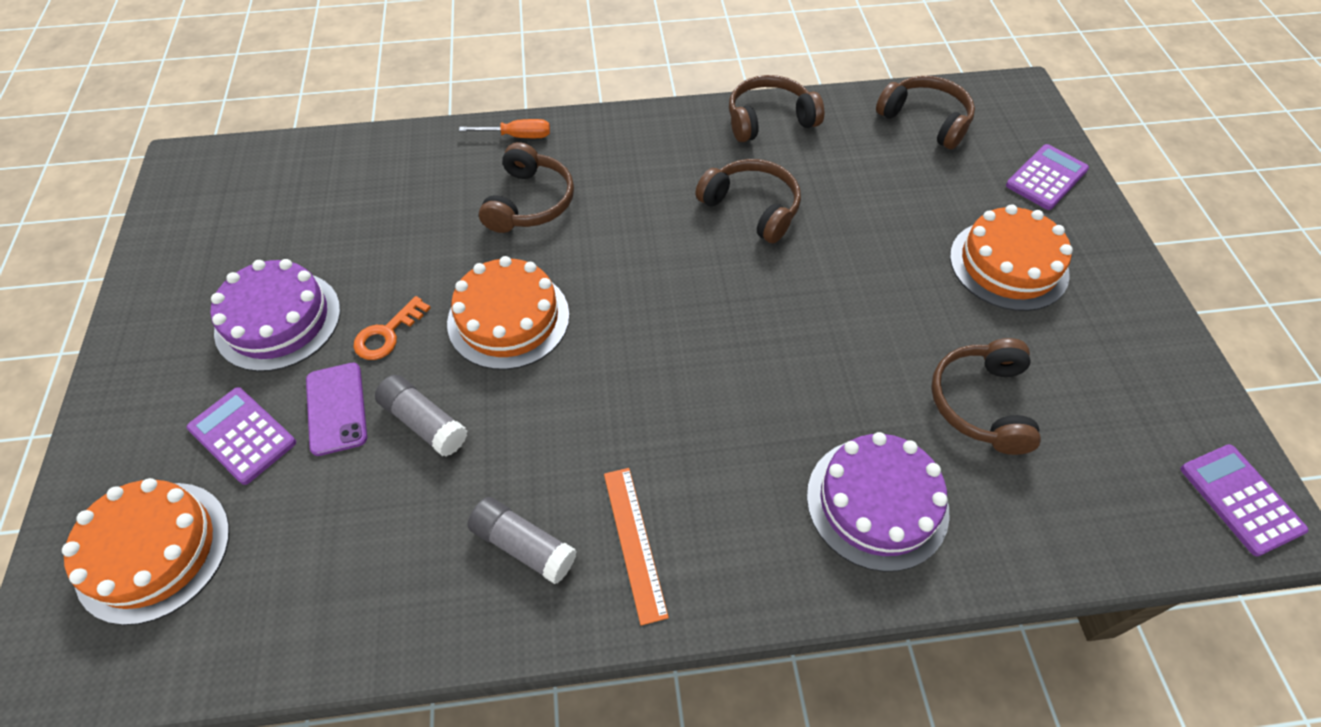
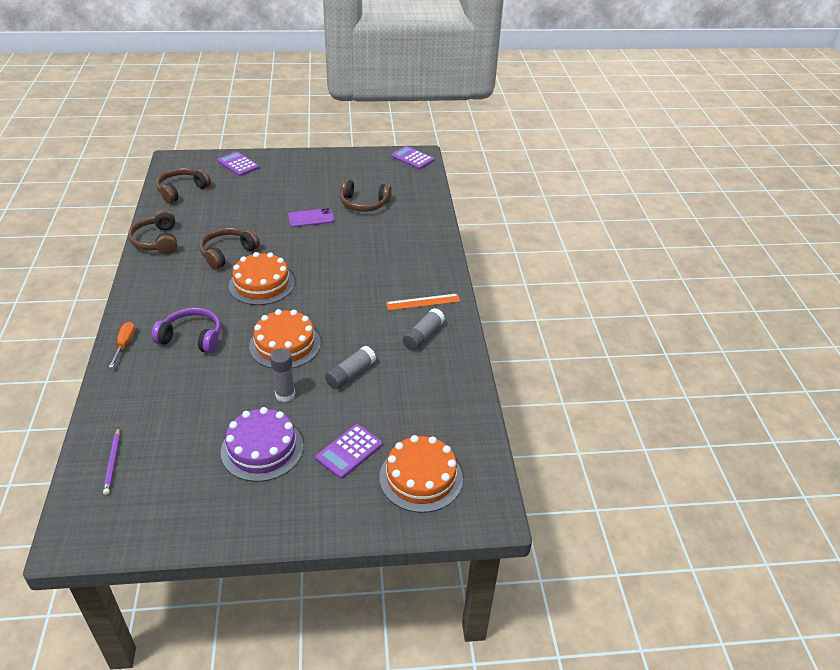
camera: 90 degrees left, 15 degrees down
(294, 172) = (113, 462): none -> purple pencil
(336, 408) = (336, 411): purple phone -> purple phone (311, 218)
(387, 334) = (285, 394): orange key -> grey glue stick
(529, 202) = (192, 338): brown headphones -> purple headphones
(877, 502) = (408, 236): purple cake -> none
(1008, 264) = (290, 184): orange cake -> orange cake (261, 284)
(1240, 499) = (412, 158): purple calculator -> purple calculator turned 60 degrees clockwise

